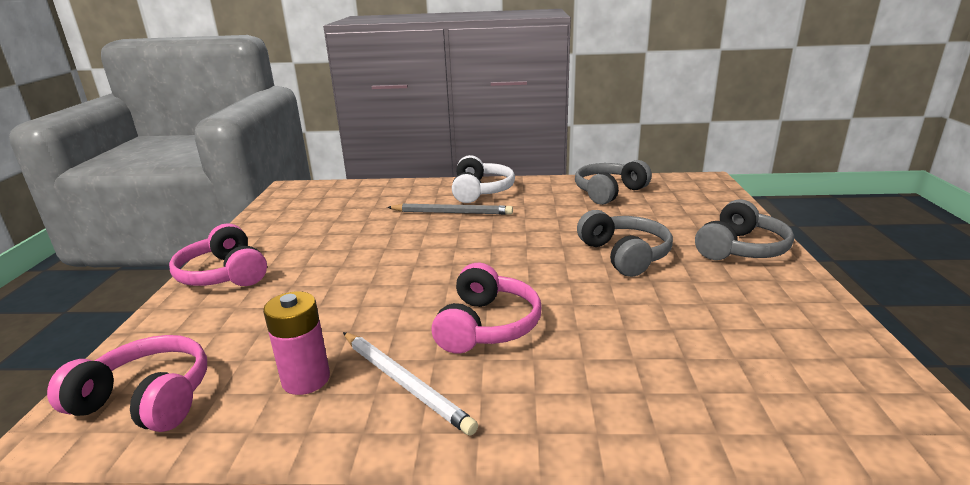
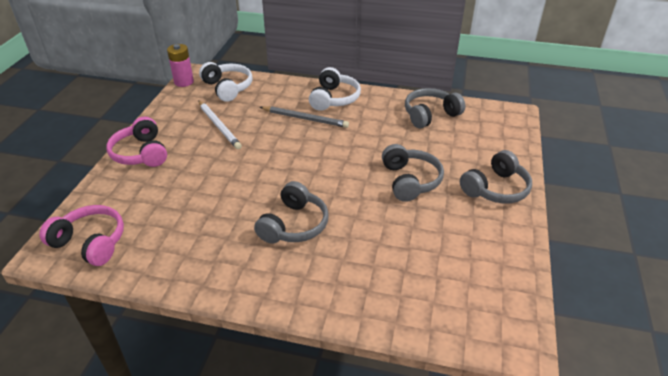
camera: 10 degrees right, 15 degrees up
(306, 379) = (178, 245): pink battery -> pink battery (184, 82)
(337, 196) = (228, 88): none -> white headphones
(404, 383) = (232, 258): white pencil -> white pencil (219, 126)
(487, 326) = (294, 225): pink headphones -> grey headphones

